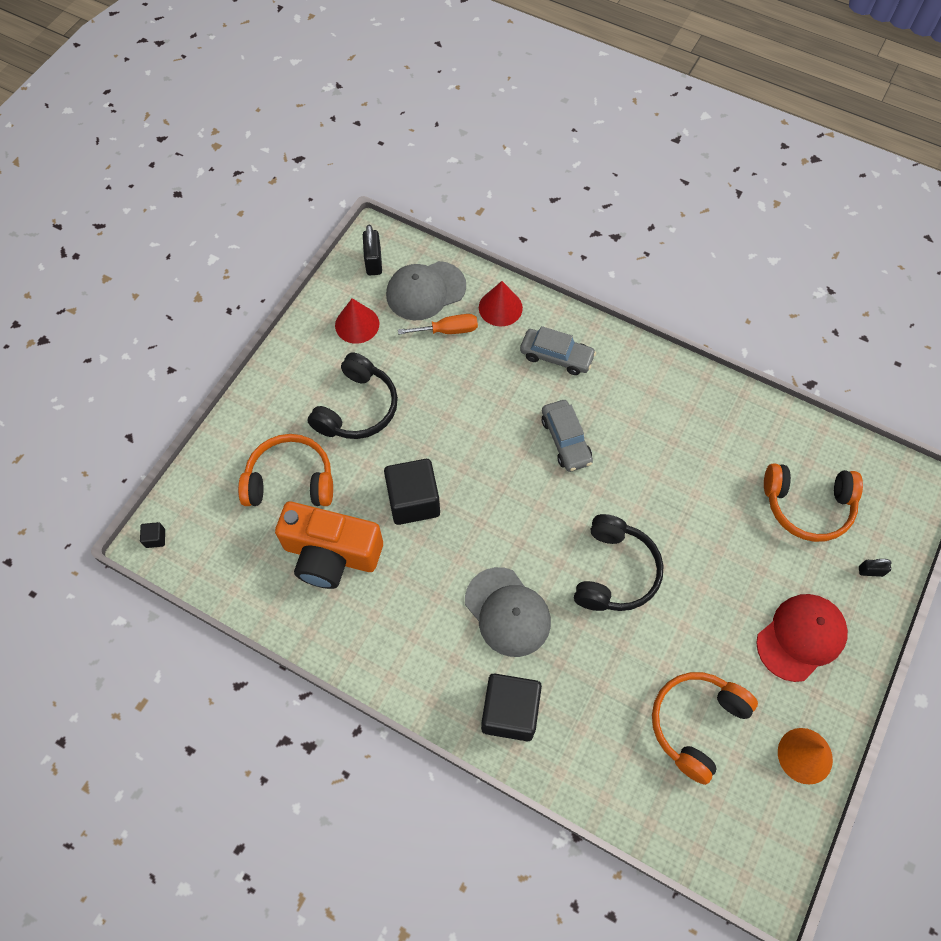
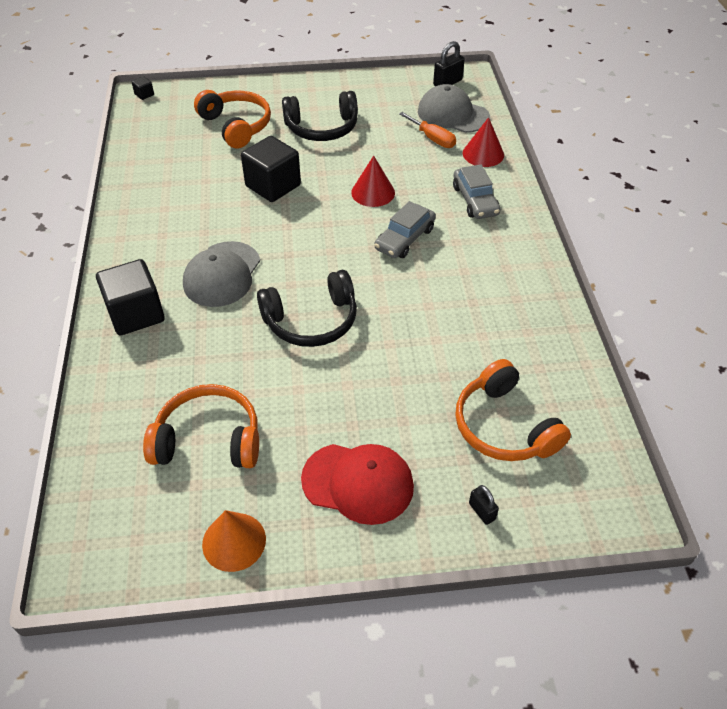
camera: 55 degrees right, 15 degrees down
(331, 554) = (195, 168): orange camera -> none
(357, 324) = (388, 98): red cone -> red cone (373, 192)

